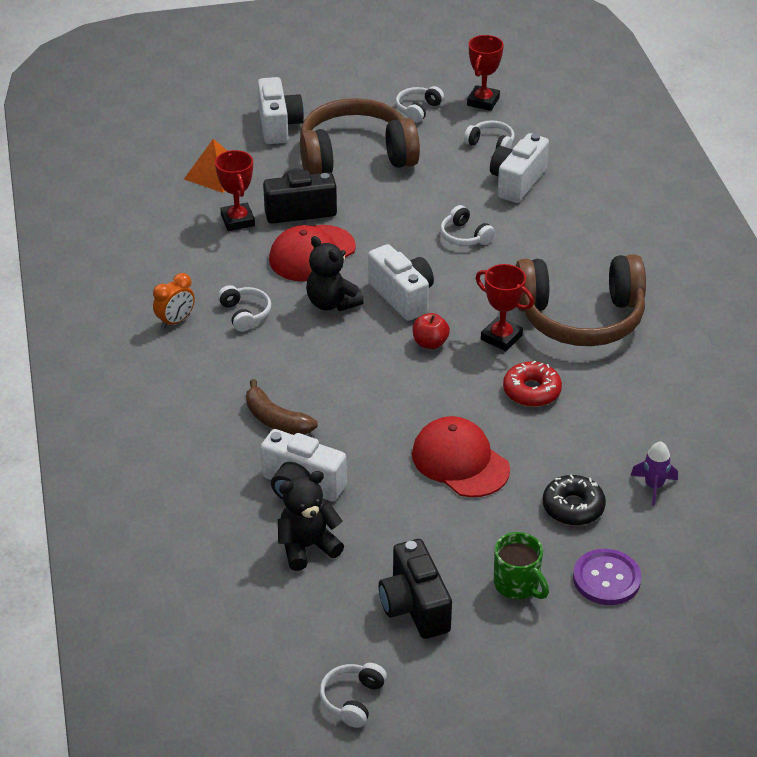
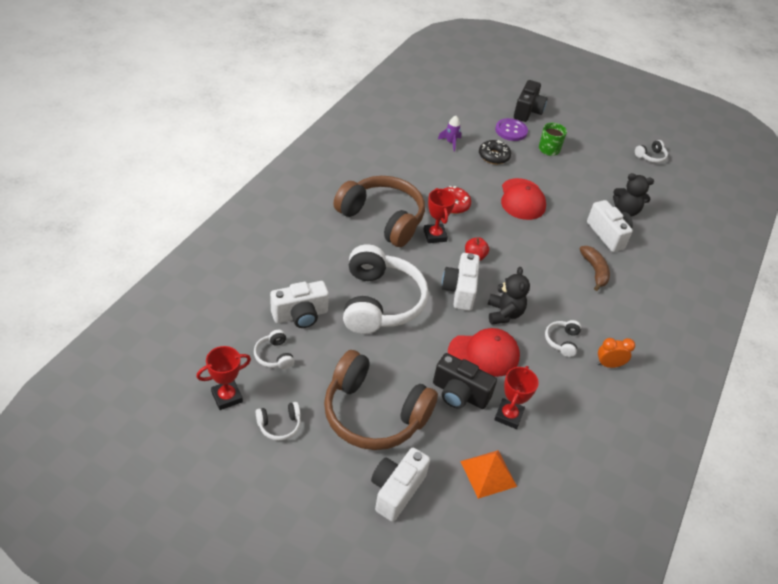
camera: 145 degrees left, 5 degrees up
(414, 606) = (598, 166): black camera -> black camera (527, 111)
(464, 236) = (380, 302): white headphones -> white headphones, size x2.43

